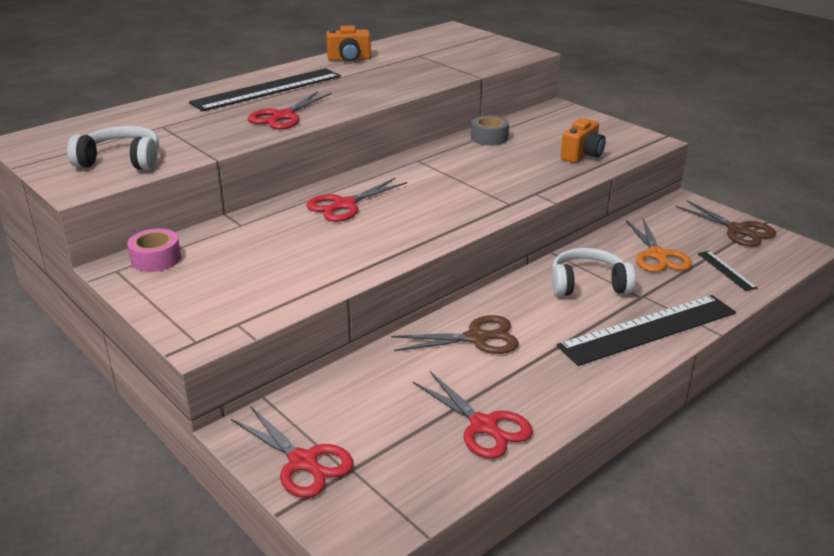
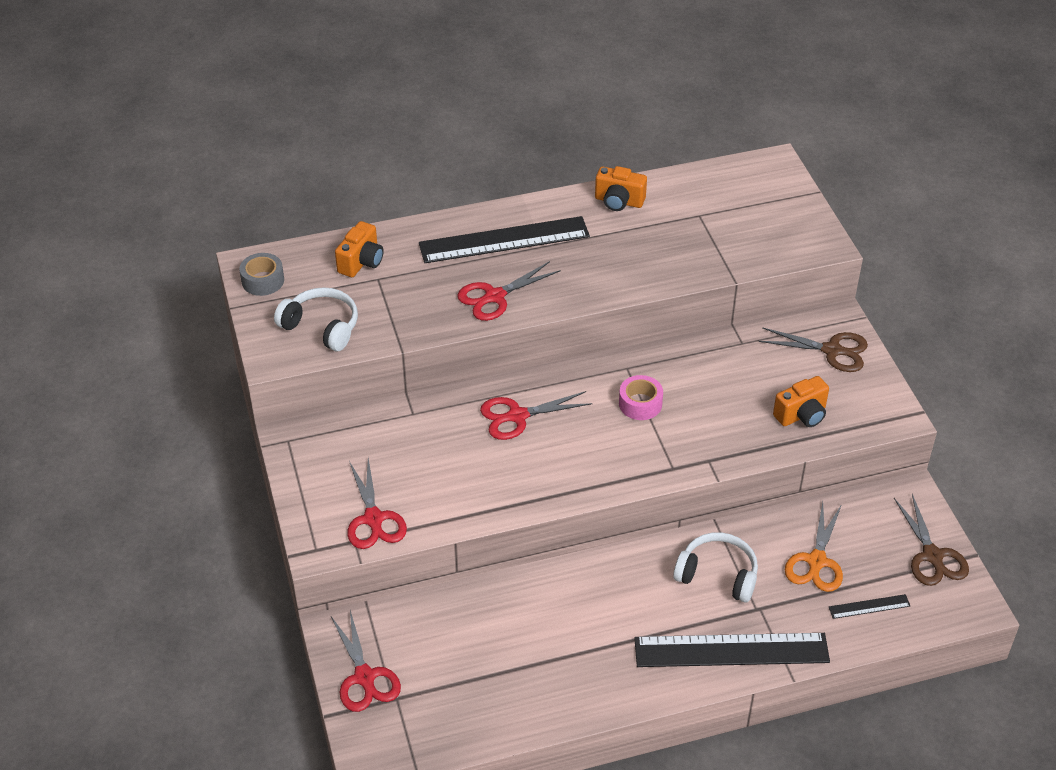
camera: 25 degrees right, 15 degrees up
(139, 121) = (361, 262): none -> orange camera
(156, 259) = (324, 436): pink tape -> pink tape (640, 404)
(476, 338) = (571, 603): brown scissors -> brown scissors (832, 350)
(483, 426) = (518, 697): red scissors -> red scissors (373, 519)
(489, 138) = (724, 352): grey tape -> grey tape (263, 281)
(726, 270) = (869, 606): black ruler -> black ruler turned 75 degrees clockwise

